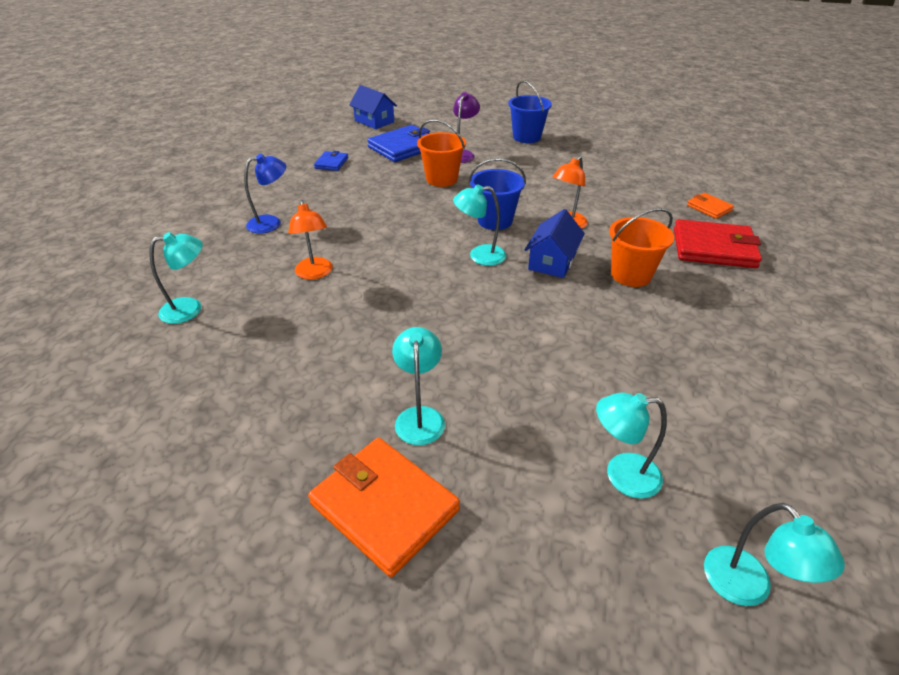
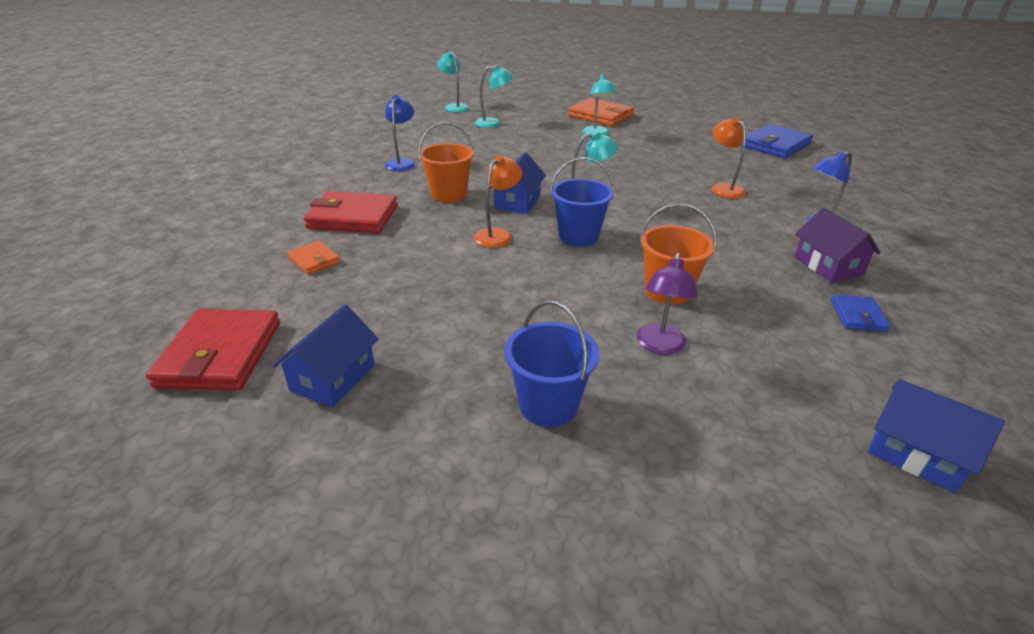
camera: 175 degrees right, 5 degrees down
(190, 309) = (789, 167): turquoise lamp -> none
(310, 191) = (828, 266): none -> purple house
(403, 147) = (775, 360): blue wallet -> blue wallet (775, 145)
(637, 148) = (333, 378): none -> blue house
(708, 158) = (220, 354): none -> red wallet
(724, 340) = (402, 162): none -> blue lamp

